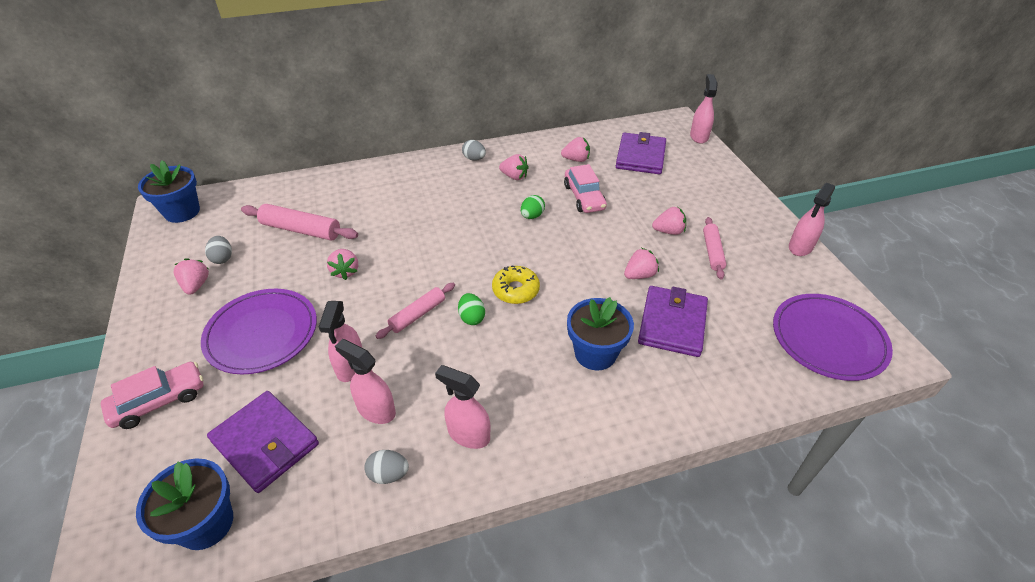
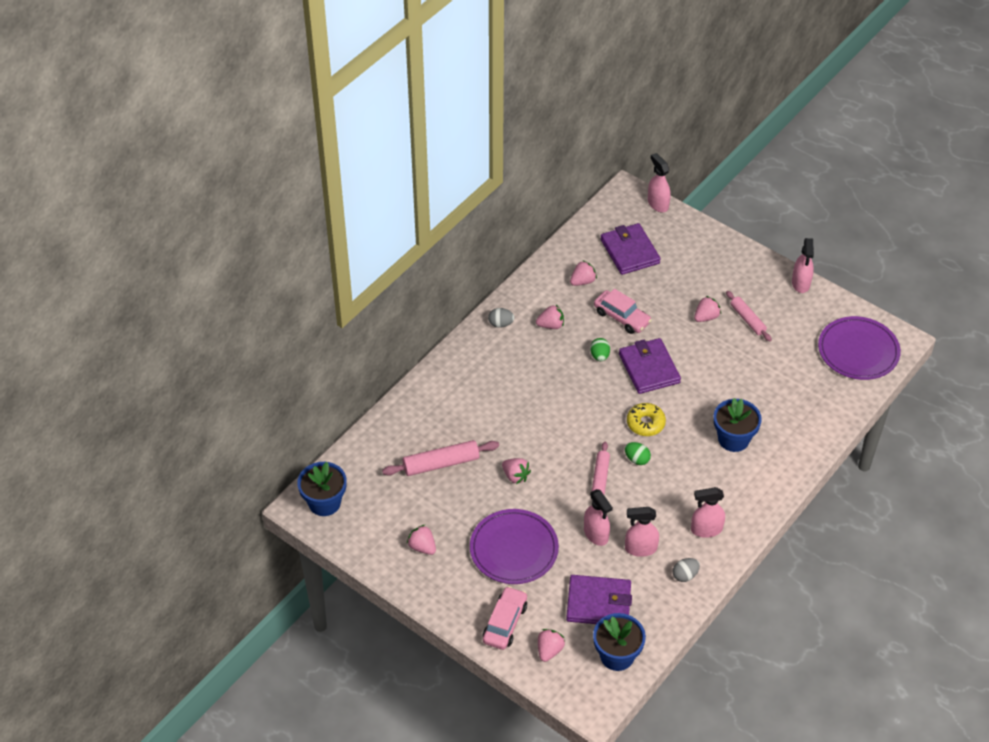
camera: 35 degrees left, 5 degrees up
(222, 258) = (412, 518): grey egg -> none
(639, 275) = (715, 366): pink strawberry -> pink strawberry (549, 650)
(672, 323) = (762, 392): purple wallet -> purple wallet (649, 368)

